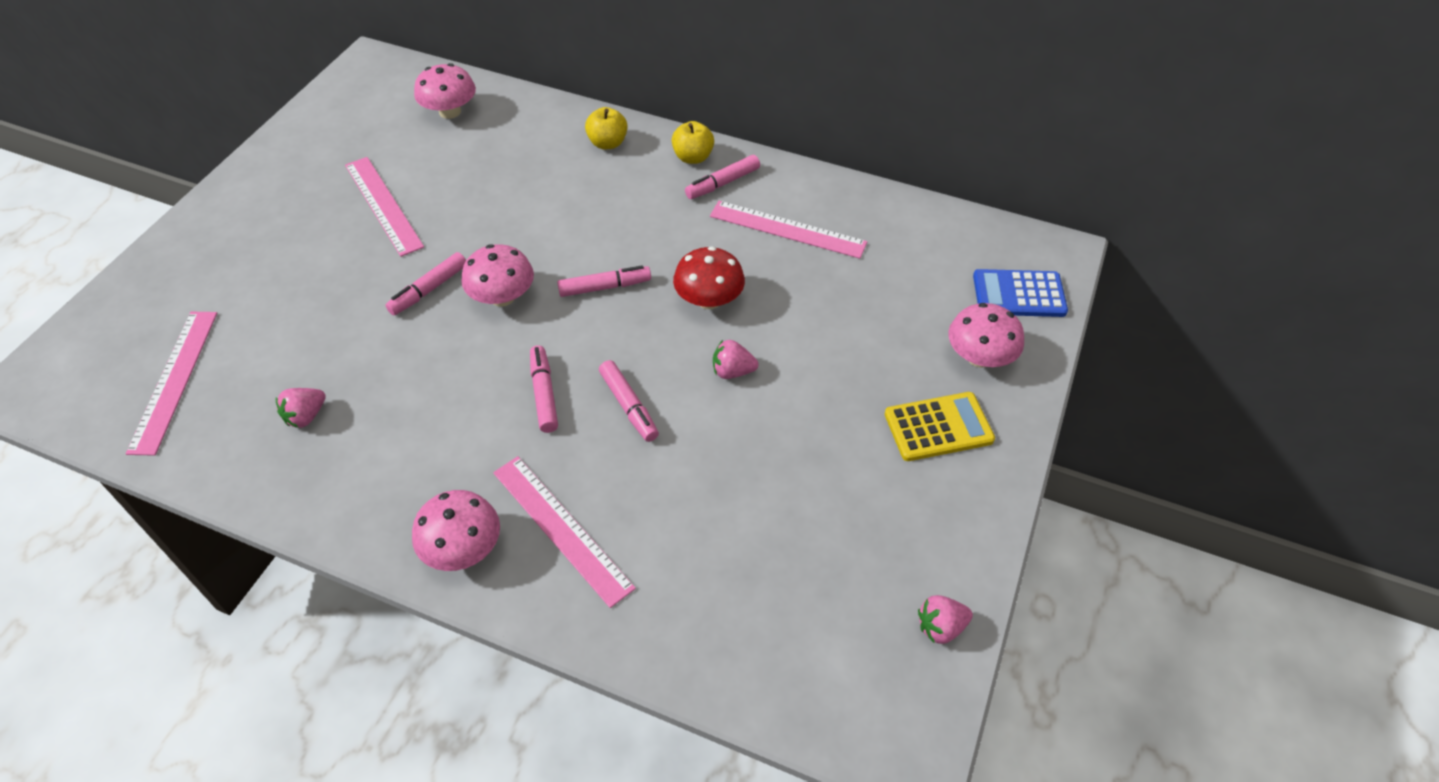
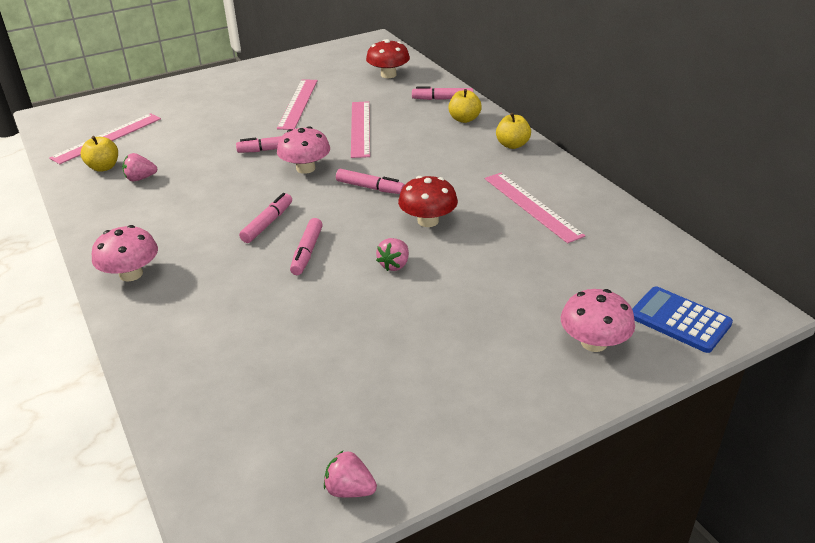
camera: 40 degrees right, 15 degrees down
(230, 426) = (104, 167): none -> yellow apple
(450, 111) = (388, 75): pink mushroom -> red mushroom
(561, 528) = (191, 292): pink ruler -> pink ruler (360, 128)
(722, 183) = (516, 165): pink marker -> pink marker (442, 99)
(732, 371) = (394, 265): pink strawberry -> pink strawberry turned 105 degrees counterclockwise
(938, 427) = (504, 368): yellow calculator -> none

